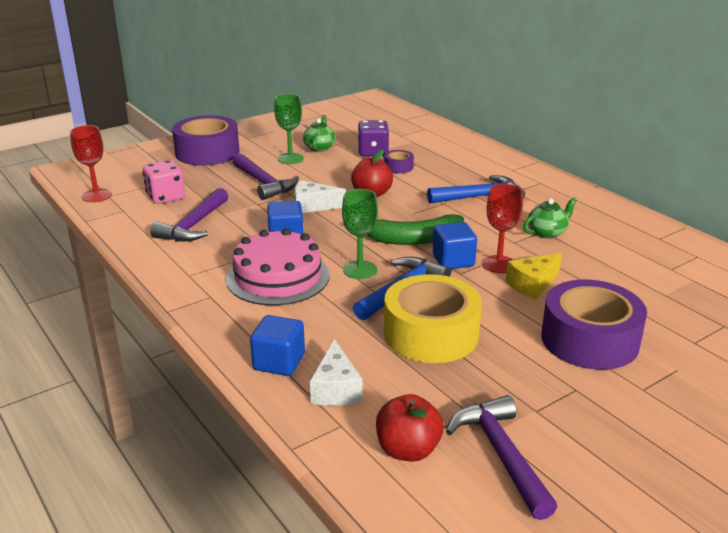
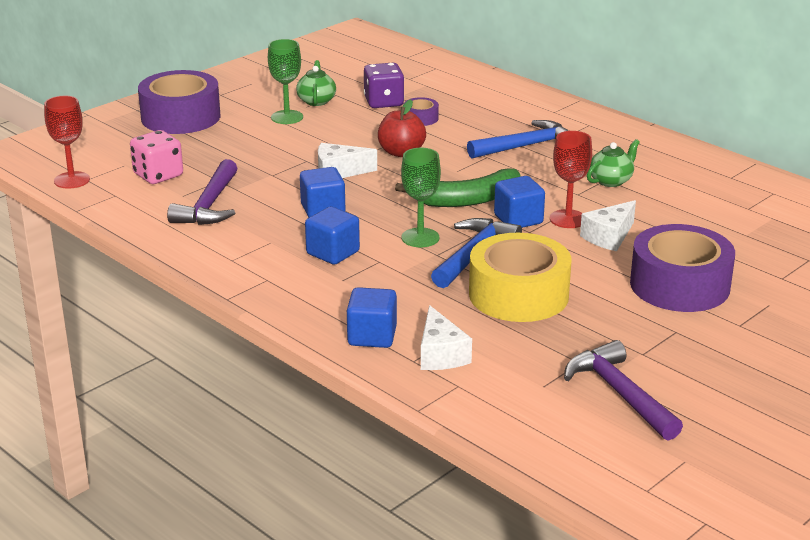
camera: 10 degrees left, 0 degrees up
(264, 183) = (268, 150): purple hammer -> none
(278, 277) = (333, 253): pink cake -> blue cube
(408, 450) = (531, 399): red apple -> none
(532, 284) = (609, 237): yellow cheese -> white cheese

